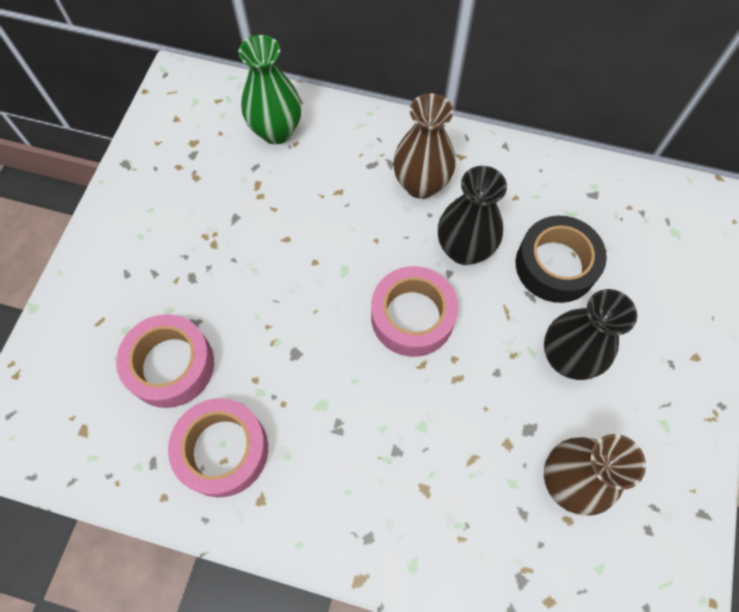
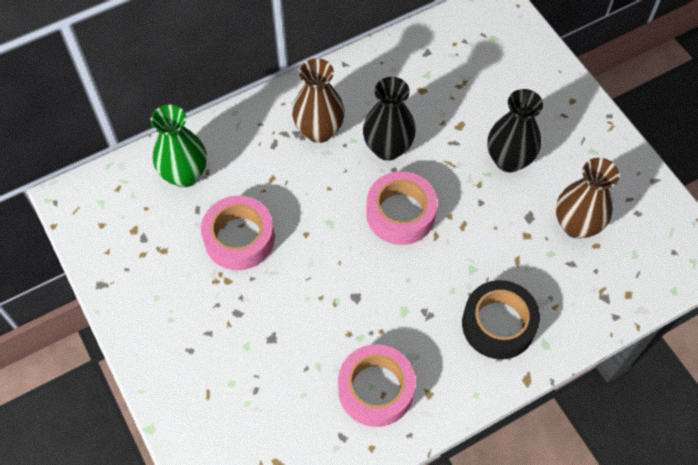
camera: 45 degrees left, 5 degrees down
(171, 365) = (287, 374): pink tape -> pink tape (239, 238)
(555, 265) = (449, 113): black tape -> black tape (498, 324)

